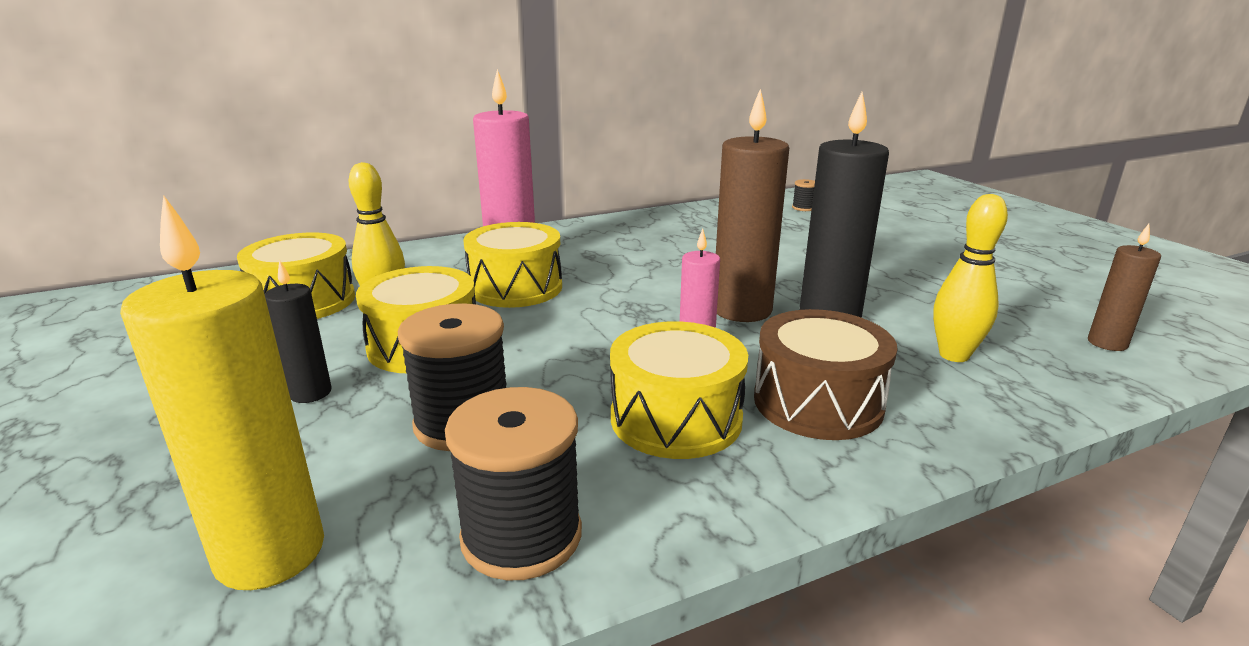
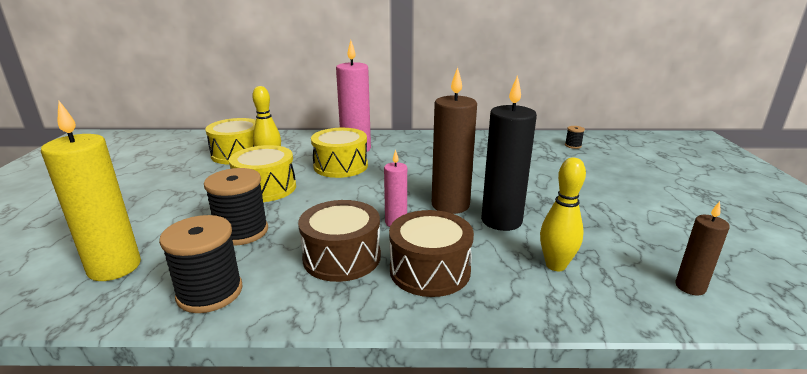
camera: 25 degrees right, 0 degrees up
(310, 393) = (196, 200): black candle -> none
(676, 418) = (342, 257): yellow drum -> brown drum

